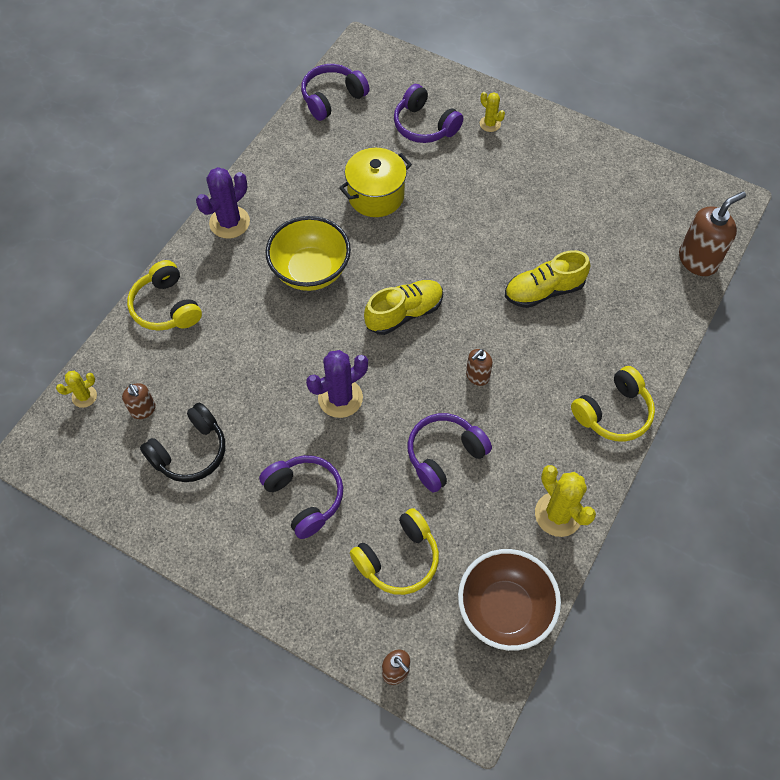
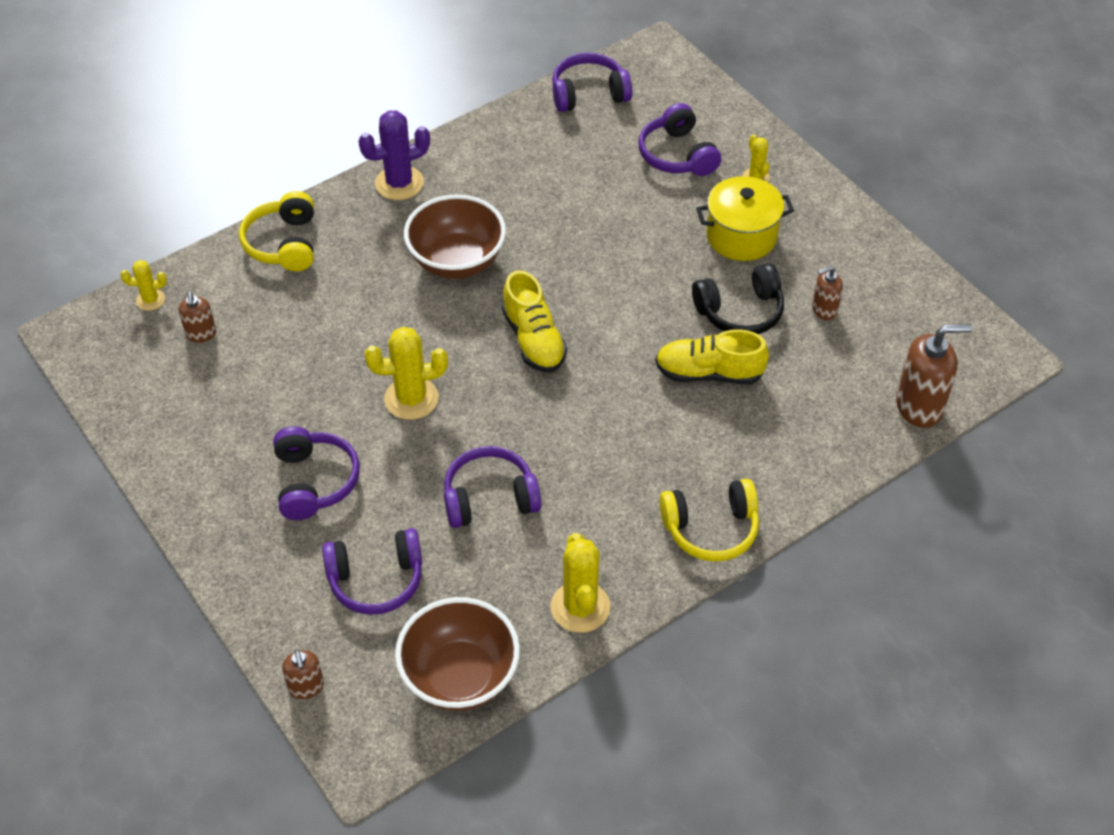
camera: 25 degrees right, 10 degrees down
(190, 451) = (224, 391): black headphones -> black headphones (740, 311)
(310, 271) = (457, 261): yellow bowl -> brown bowl
(340, 398) = (411, 399): purple cactus -> yellow cactus
(376, 195) = (576, 209): yellow pot -> yellow pot (741, 236)
(398, 558) = (376, 580): yellow headphones -> purple headphones
(404, 313) = (533, 340): yellow shoe -> yellow shoe turned 75 degrees clockwise
(477, 376) = (576, 433): brown soap dispenser -> brown soap dispenser (824, 310)

